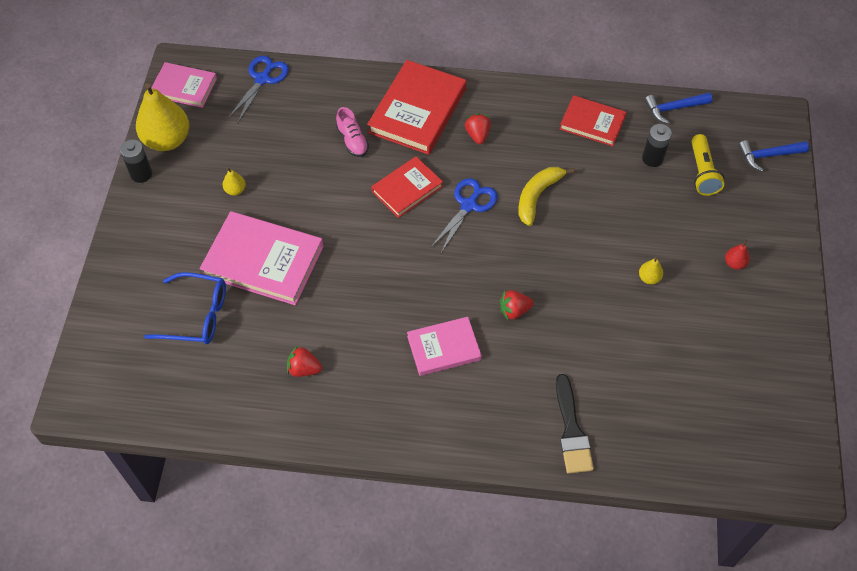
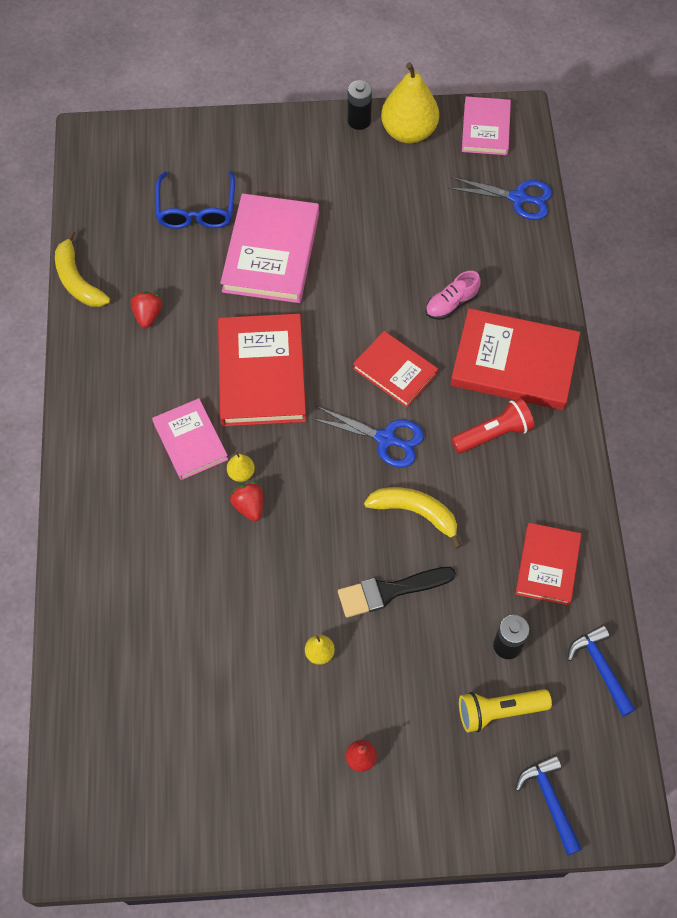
camera: 80 degrees right, 5 degrees up
(235, 190) = (356, 207): yellow pear -> yellow pear (241, 473)
(247, 427) = (77, 280): none -> yellow banana
(387, 285) = (262, 373): none -> red book
(477, 135) = (493, 434): red strawberry -> red flashlight
(571, 430) = (105, 583): black brush -> black brush (389, 591)

